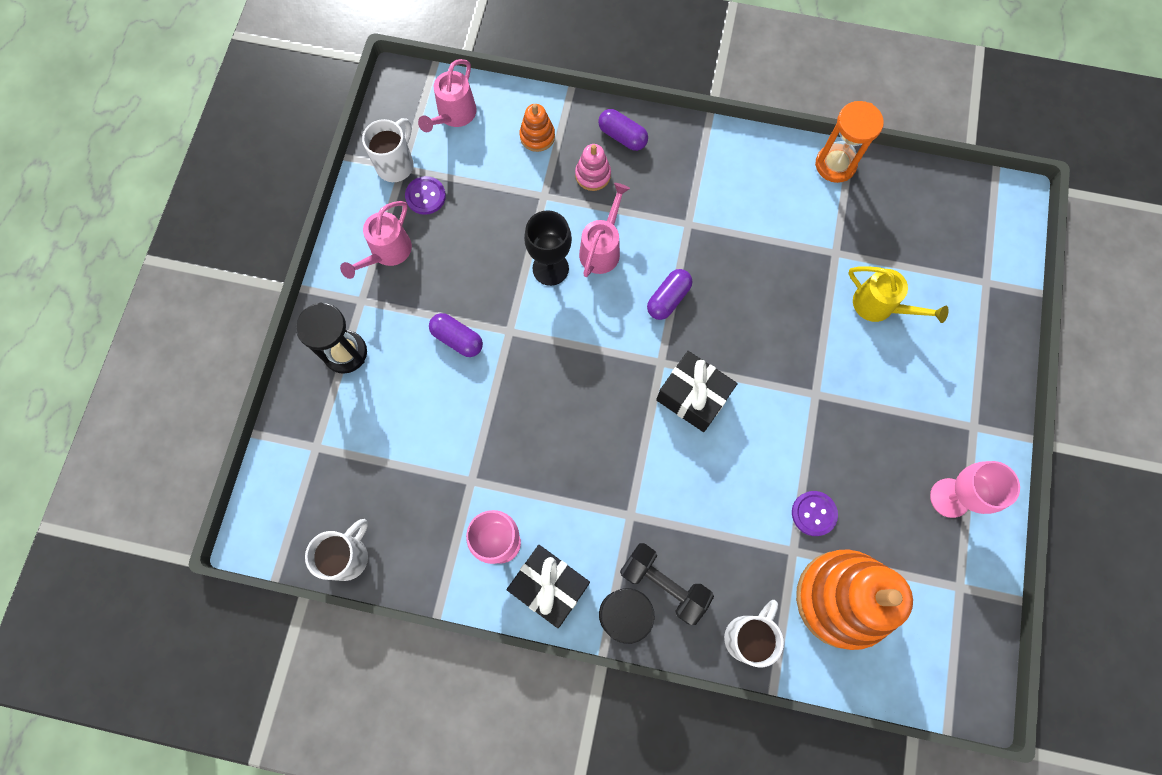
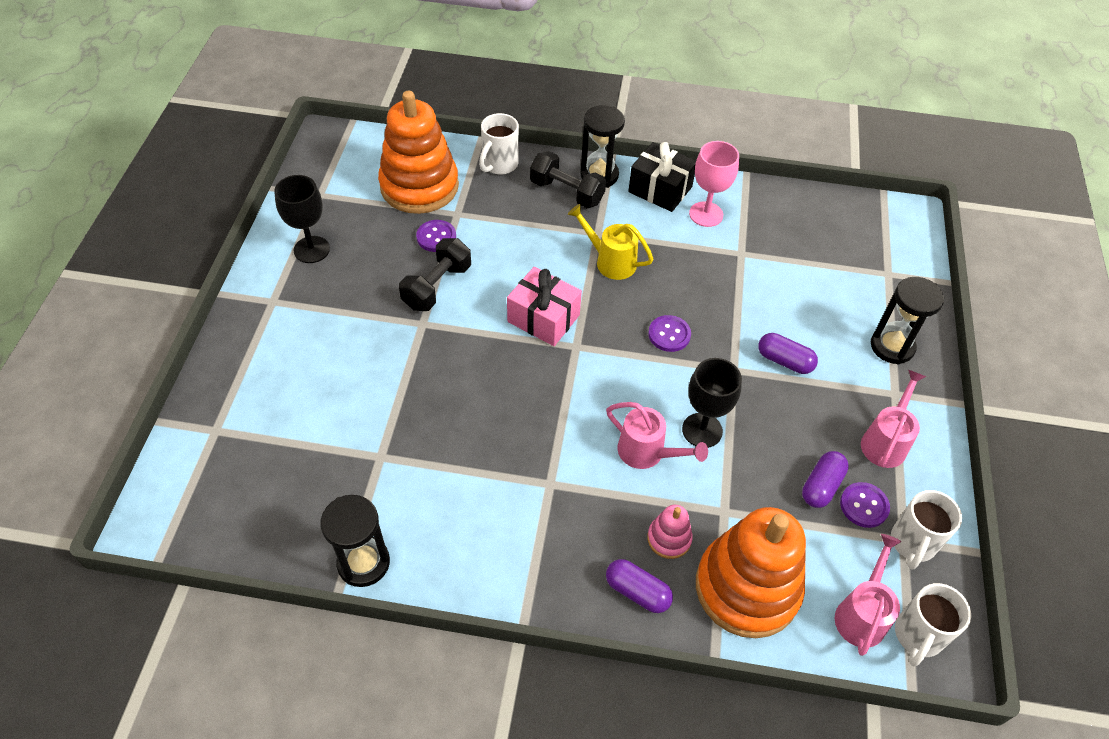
camera: 175 degrees right, 20 degrees down
(348, 556) = (829, 204): white mug -> white mug (917, 636)
(537, 136) = (747, 588): orange stacking toy -> orange stacking toy, size x2.30
(566, 373) = (669, 334): none -> purple button
(602, 248) = (647, 453): pink watering can -> pink watering can turned 75 degrees counterclockwise
(668, 299) = (571, 403): purple capsule -> purple capsule (821, 486)
(693, 397) = (543, 318): black gift -> pink gift
(805, 441) = (437, 286): none -> black dumbbell
(835, 165) = (363, 563): orange hourglass -> black hourglass
(880, 306) = (341, 402): yellow watering can -> yellow watering can (610, 261)
(949, 498) = (311, 249): pink goblet -> black goblet

